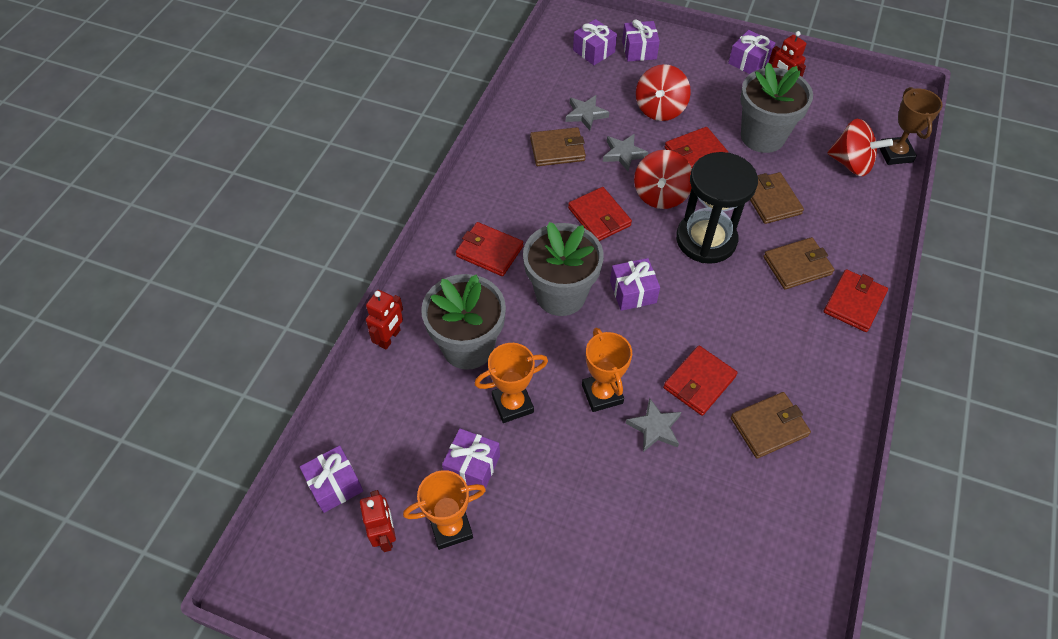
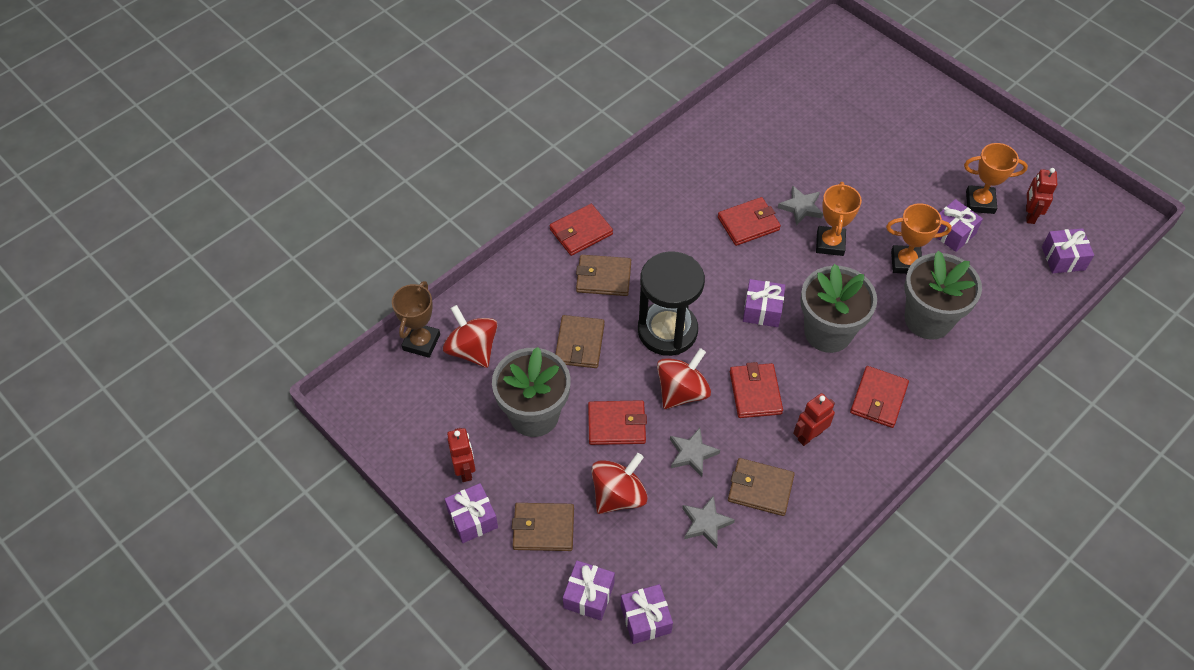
camera: 155 degrees left, 0 degrees up
(390, 338) = (996, 352): red robot -> red robot (809, 435)
(489, 251) = (878, 399): red wallet -> red wallet turned 60 degrees clockwise
(769, 426) = (715, 178): brown wallet -> brown wallet (543, 529)

